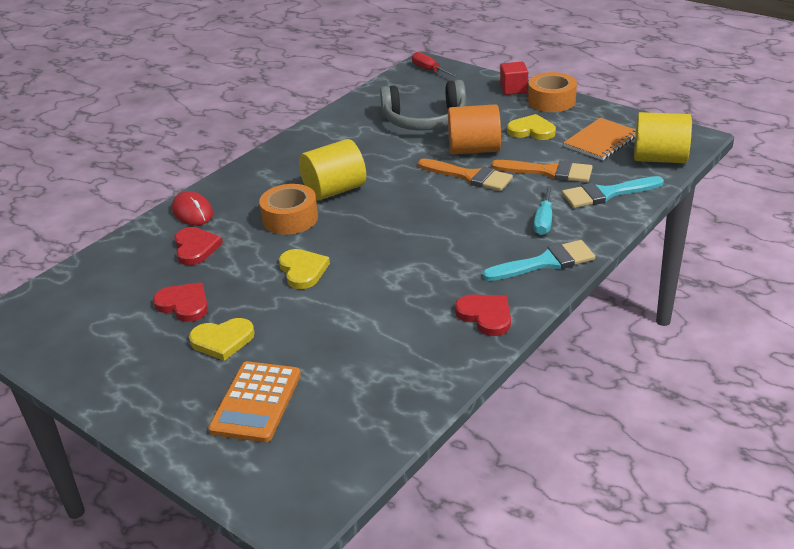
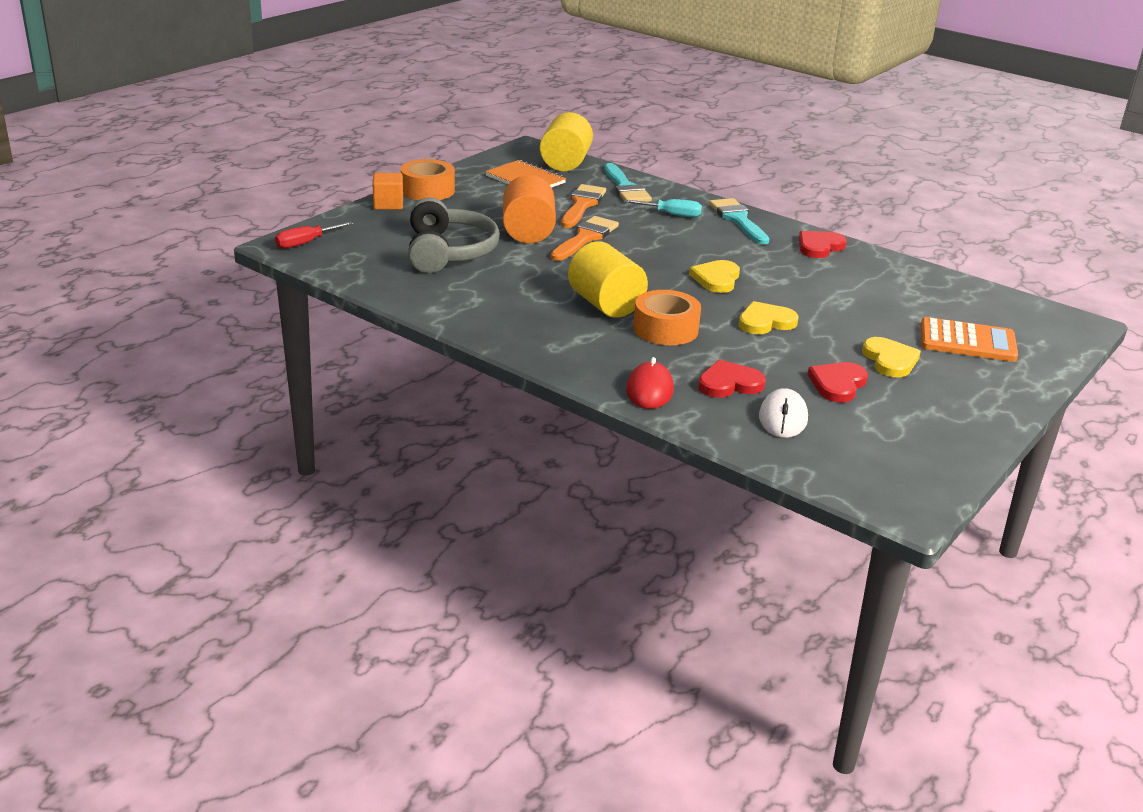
camera: 95 degrees left, 5 degrees down
(137, 272) = (783, 418): none -> white mouse
(192, 212) = (649, 390): red mouse -> red mouse turned 45 degrees counterclockwise
(513, 89) = (388, 204): red cube -> orange cube
(531, 130) = (493, 204): yellow heart -> yellow heart (716, 279)

